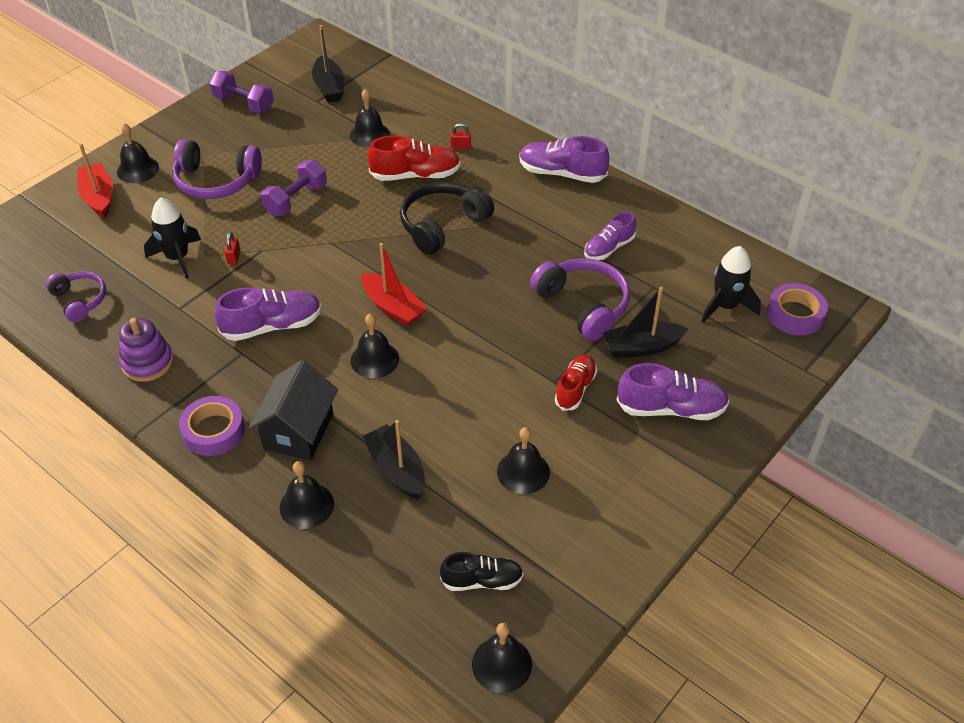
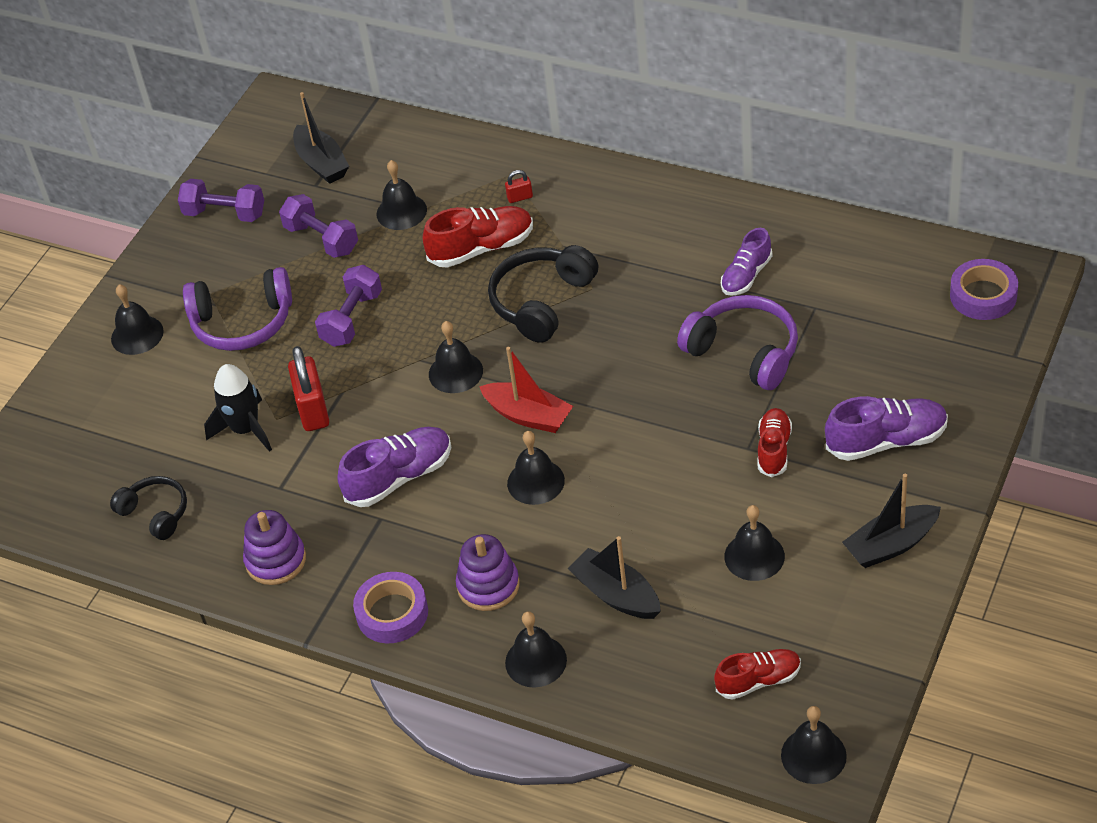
camera: 10 degrees left, 0 degrees up
(80, 300) = (156, 513): purple headphones -> black headphones
(99, 197) = (108, 383): red boat -> none
(234, 257) = (313, 410): red padlock -> red padlock, size x2.14
(298, 431) = (488, 586): black house -> purple stacking toy
(302, 138) = (321, 239): none -> purple dumbbell
(353, 259) = (455, 372): none -> black bell
(482, 580) = (758, 681): black shoe -> red shoe
(562, 173) = (655, 198): purple shoe -> none
(641, 347) = (828, 381): black boat -> black boat (891, 545)
(725, 306) = (903, 307): black rocket -> none

